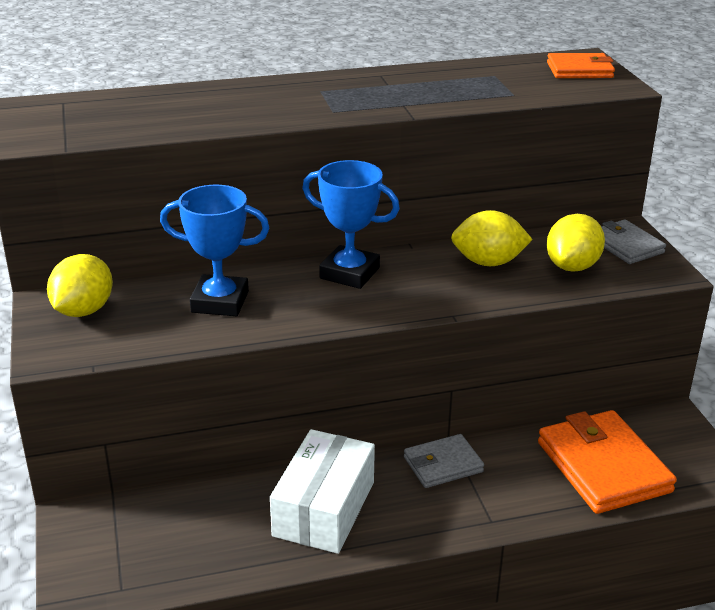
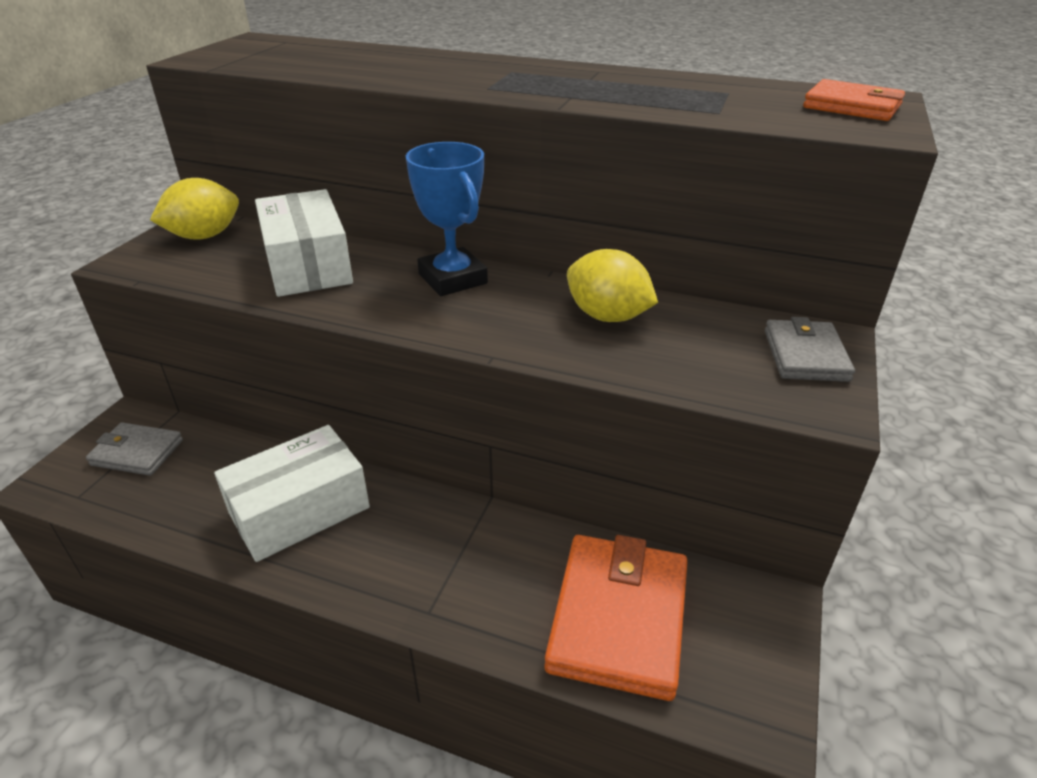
camera: 35 degrees right, 5 degrees up
(220, 302) = (308, 265): blue trophy -> white box
(443, 465) = (452, 523): grey wallet -> grey wallet (137, 453)
(572, 266) = (702, 355): yellow lemon -> none

